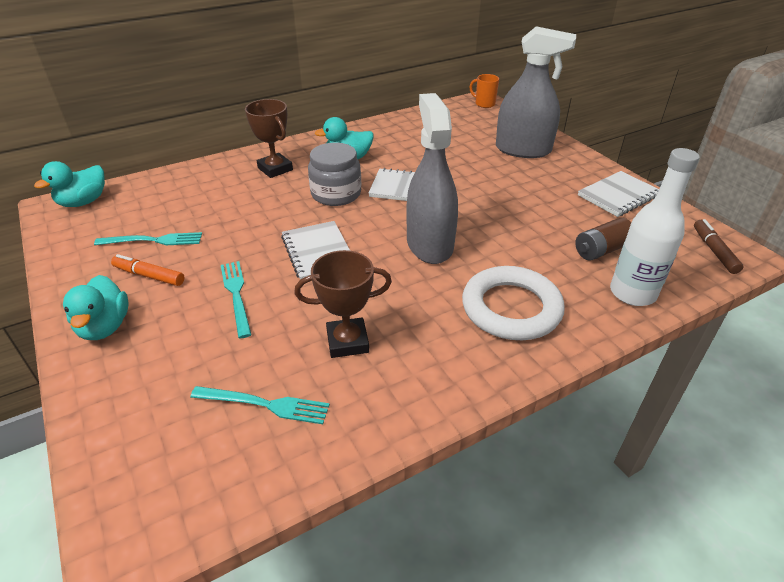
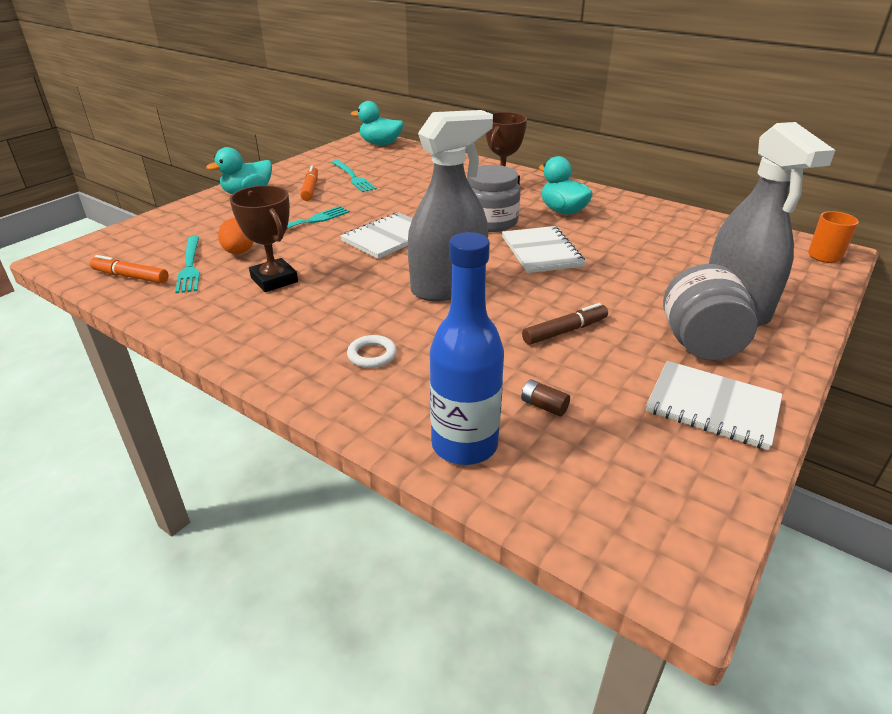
camera: 65 degrees right, 5 degrees down
(249, 465) = (131, 276): none -> orange marker
(263, 358) = (239, 252): none -> orange egg
(511, 308) = (372, 355): white ring -> white ring, size x0.42
(557, 176) = (700, 344): none -> grey jar
(601, 250) = (544, 406): brown battery -> brown battery, size x0.55
(632, 293) = (464, 445): white bottle -> blue bottle
(714, 251) = (653, 530): brown marker -> brown marker (565, 331)

